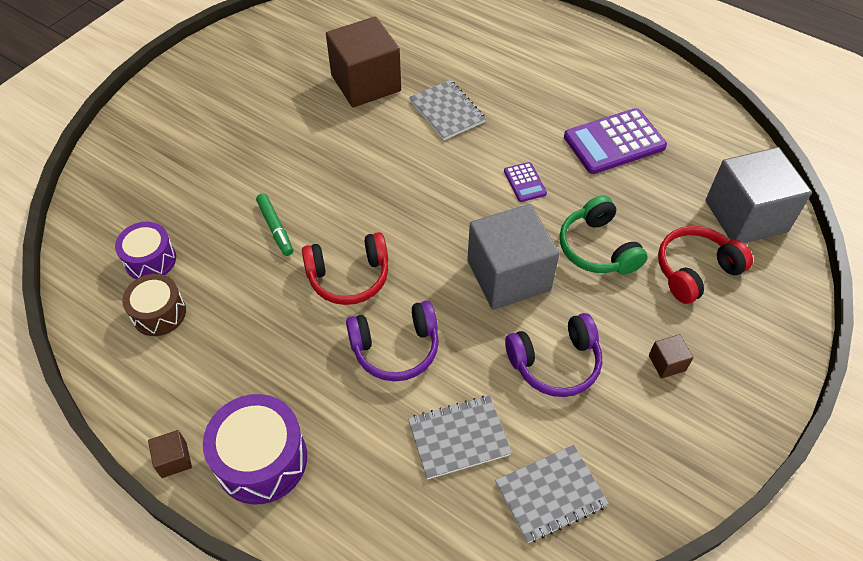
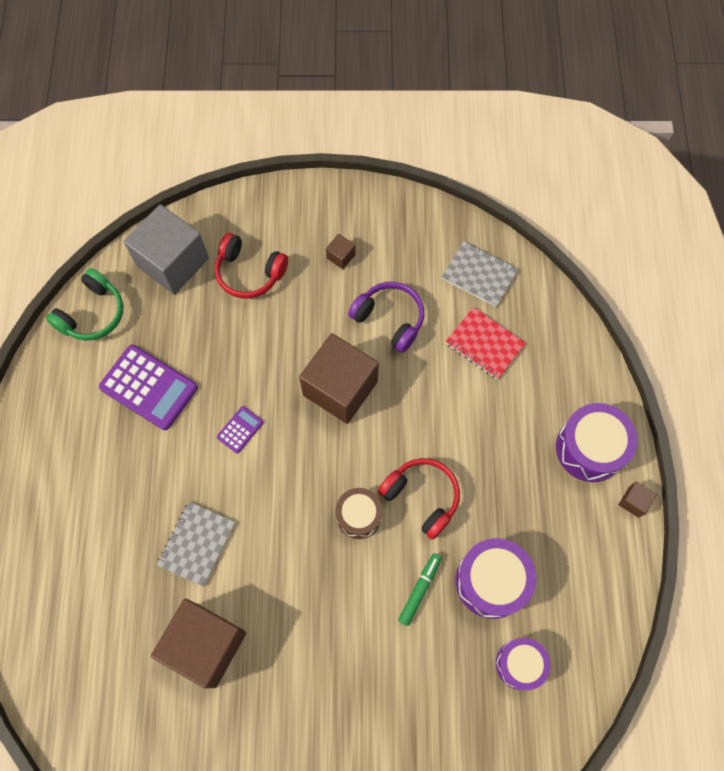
camera: 125 degrees left, 15 degrees up
(159, 313) = (554, 611): brown drum -> brown drum (359, 516)
(230, 283) = (491, 581): none -> purple drum
(396, 348) = (453, 423): purple headphones -> none
(459, 438) = (484, 344): grey notebook -> red notebook
(508, 276) = (340, 388): grey cube -> brown cube
(597, 248) = (272, 343): green headphones -> green headphones (92, 314)

